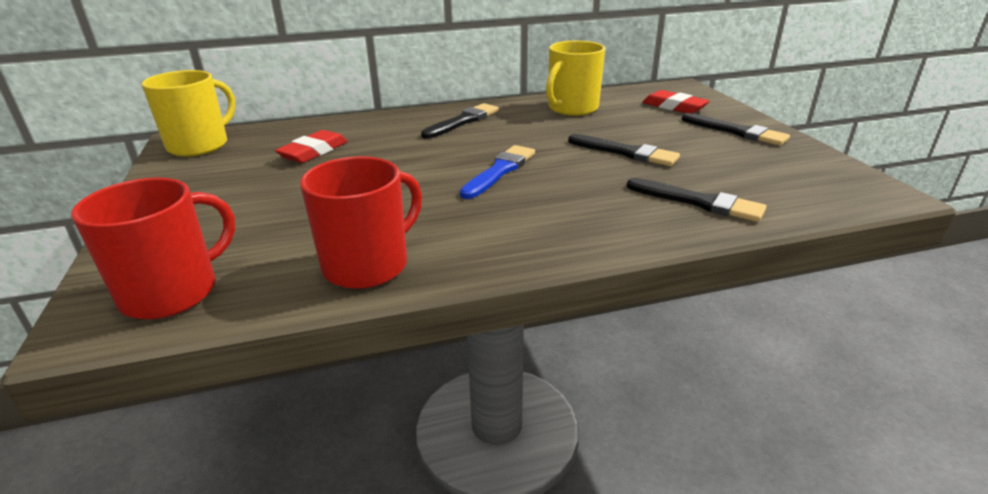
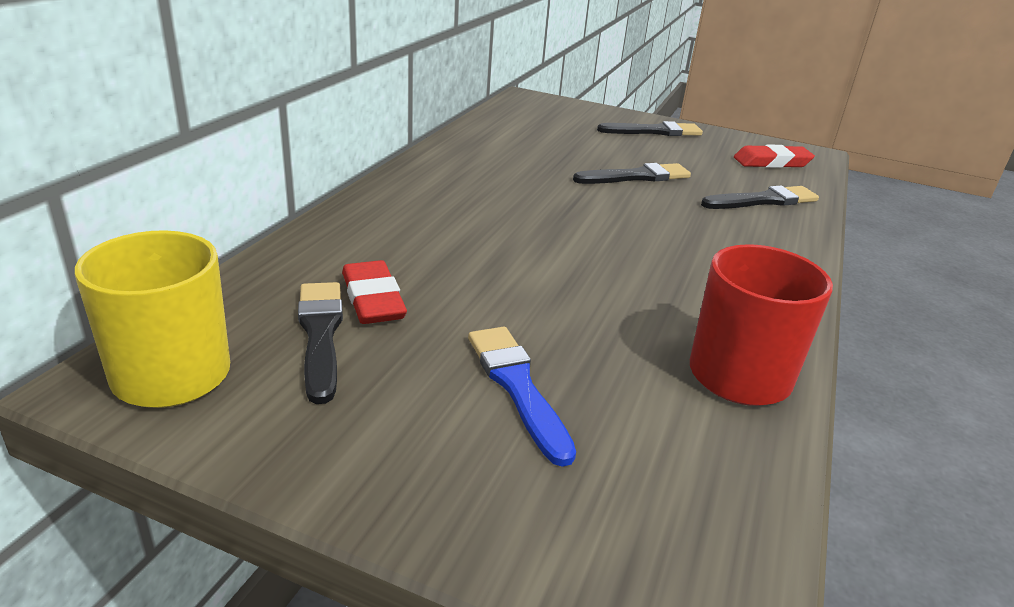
camera: 55 degrees left, 0 degrees up
(173, 292) = (687, 525): red mug -> none
(463, 121) = (437, 195): black brush -> black brush (320, 334)
(500, 171) = (600, 234): blue brush -> blue brush (517, 387)
(572, 108) = (497, 146): yellow mug -> none
(674, 107) = (567, 120): red eraser -> red eraser (772, 162)

